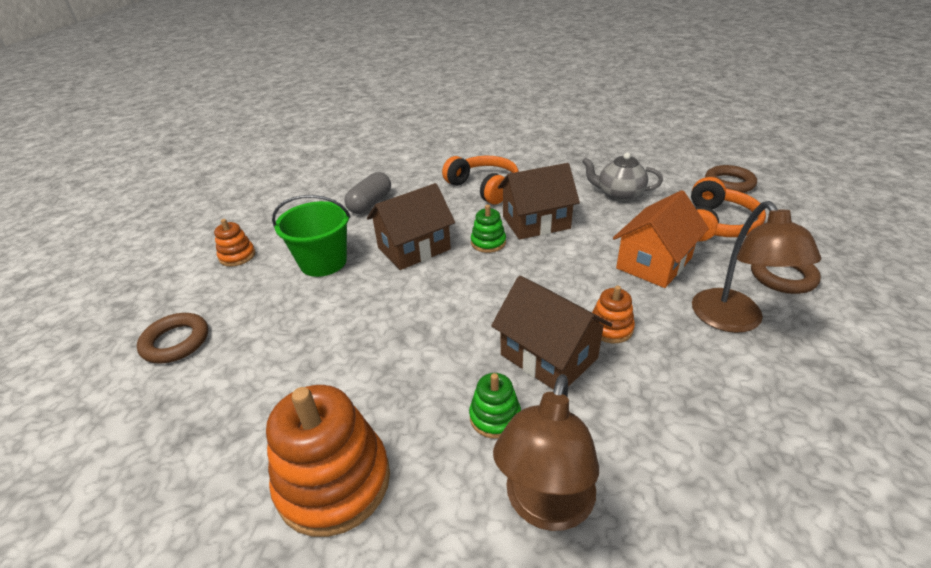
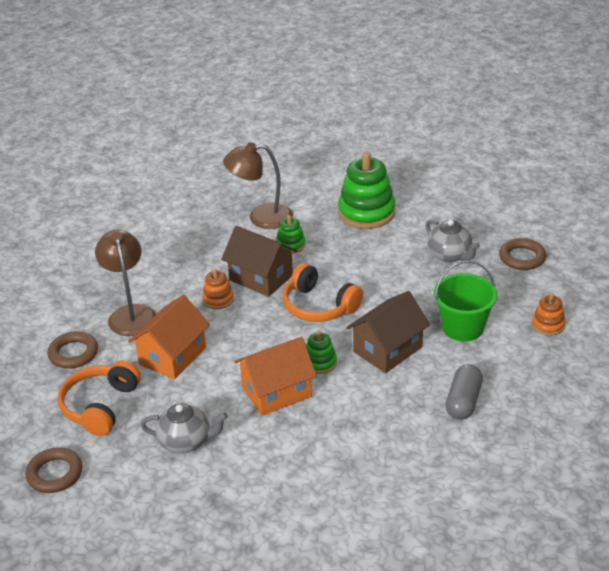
camera: 170 degrees right, 0 degrees up
(264, 359) = (450, 255): none -> grey teapot
(334, 481) = (366, 212): orange stacking toy -> green stacking toy
(484, 187) = (341, 440): orange headphones -> orange headphones (319, 306)
(536, 222) = (276, 392): brown house -> orange house
(545, 507) = (261, 217): brown lamp -> brown lamp turned 105 degrees counterclockwise

